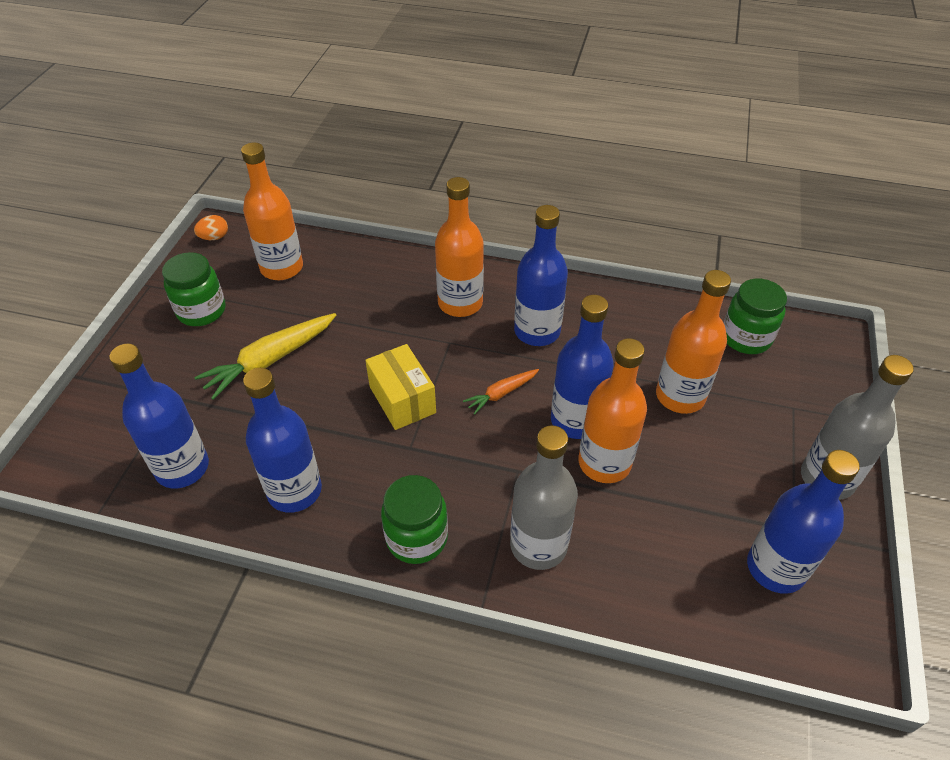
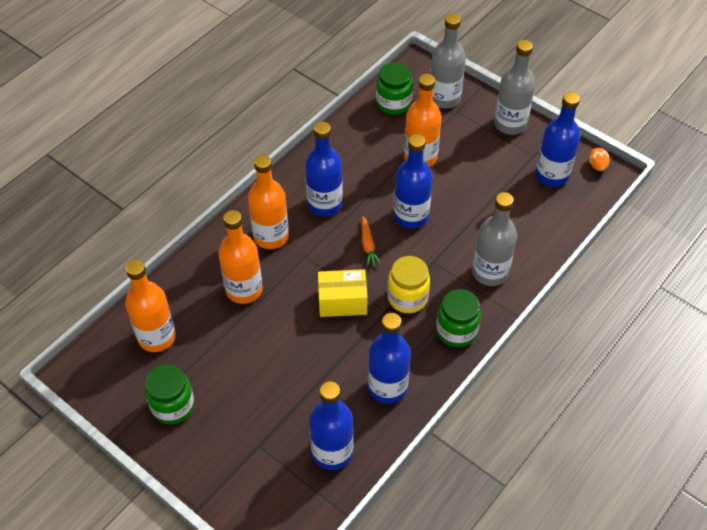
camera: 65 degrees left, 5 degrees up
(214, 237) = (83, 376): orange egg -> orange egg (597, 166)
(270, 361) = (258, 372): yellow carrot -> none
(442, 463) = (407, 298): none -> yellow jar
(604, 463) = (449, 216): orange bottle -> orange bottle (244, 289)
(803, 386) = (444, 98): none -> grey bottle

